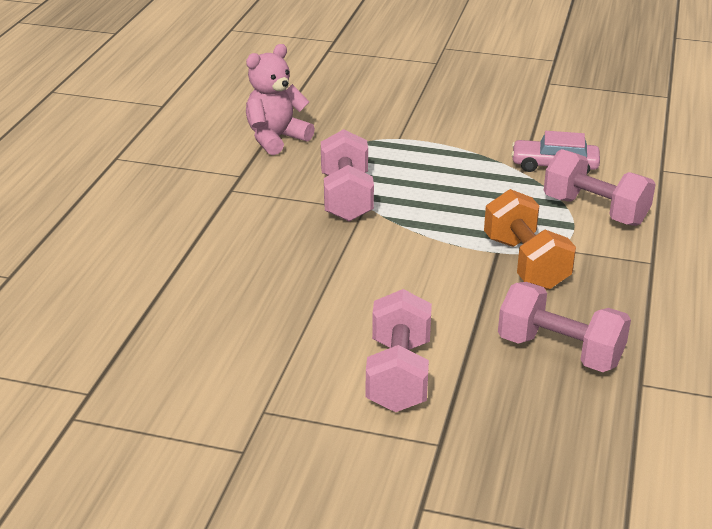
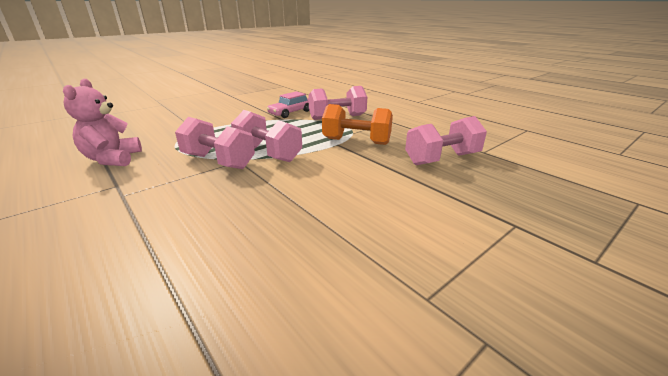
camera: 55 degrees left, 5 degrees down
(398, 375) = (426, 212): pink dumbbell -> pink dumbbell (268, 153)

